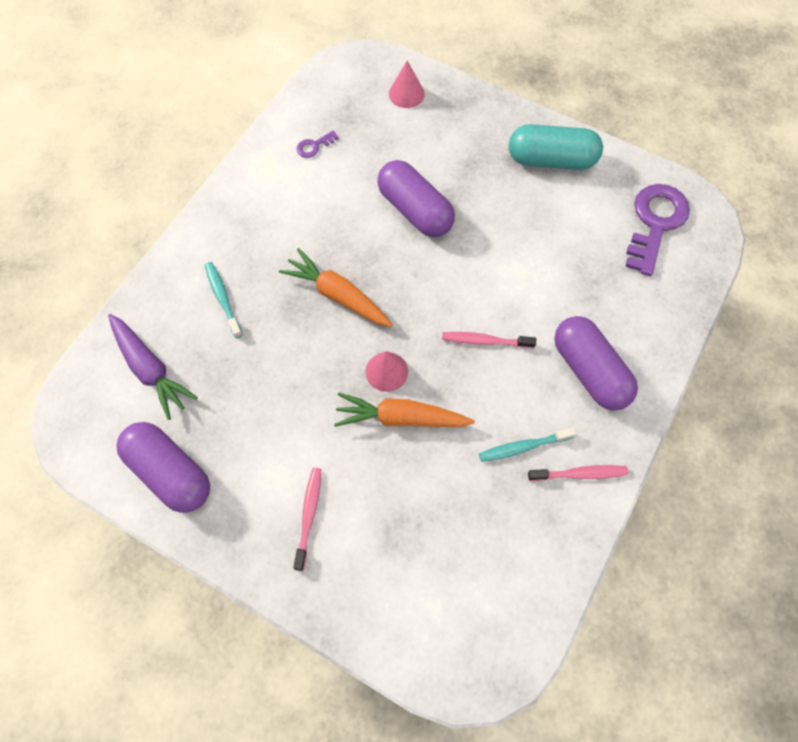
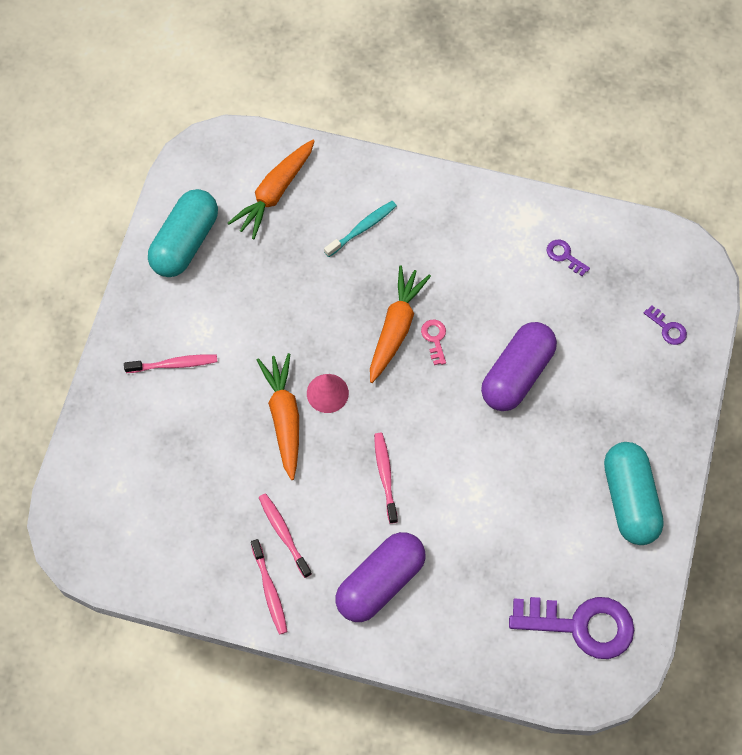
camera: 75 degrees right, 0 degrees up
(150, 369) = (275, 193): purple carrot -> orange carrot
(170, 472) = (185, 242): purple capsule -> turquoise capsule
(360, 266) = (434, 339): none -> pink key
(406, 94) = (667, 328): pink cone -> purple key
(523, 447) = (283, 533): turquoise toothbrush -> pink toothbrush

